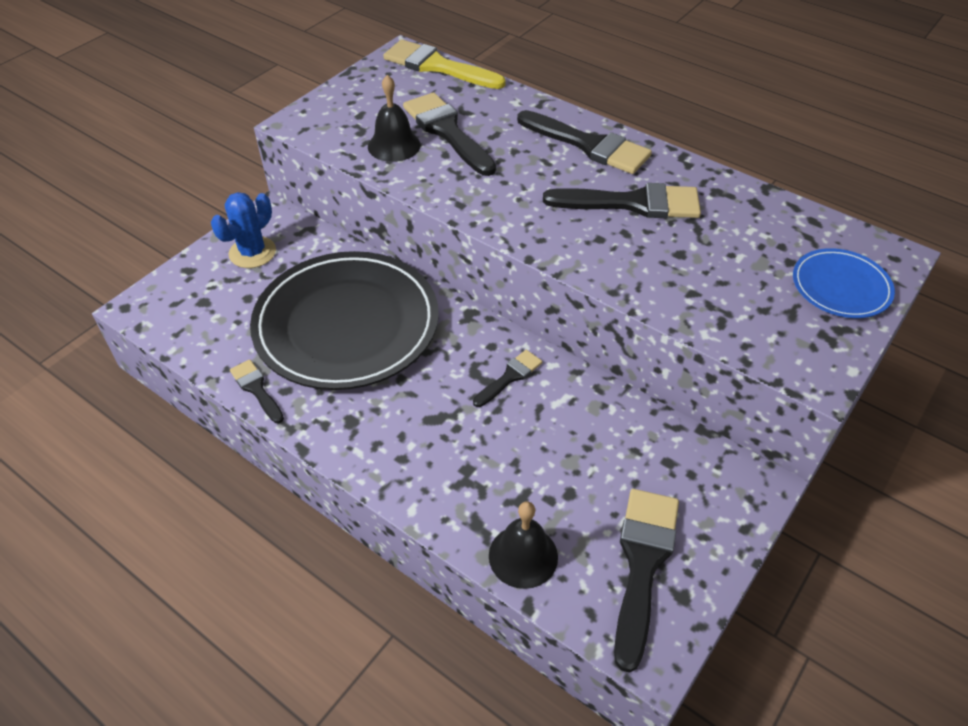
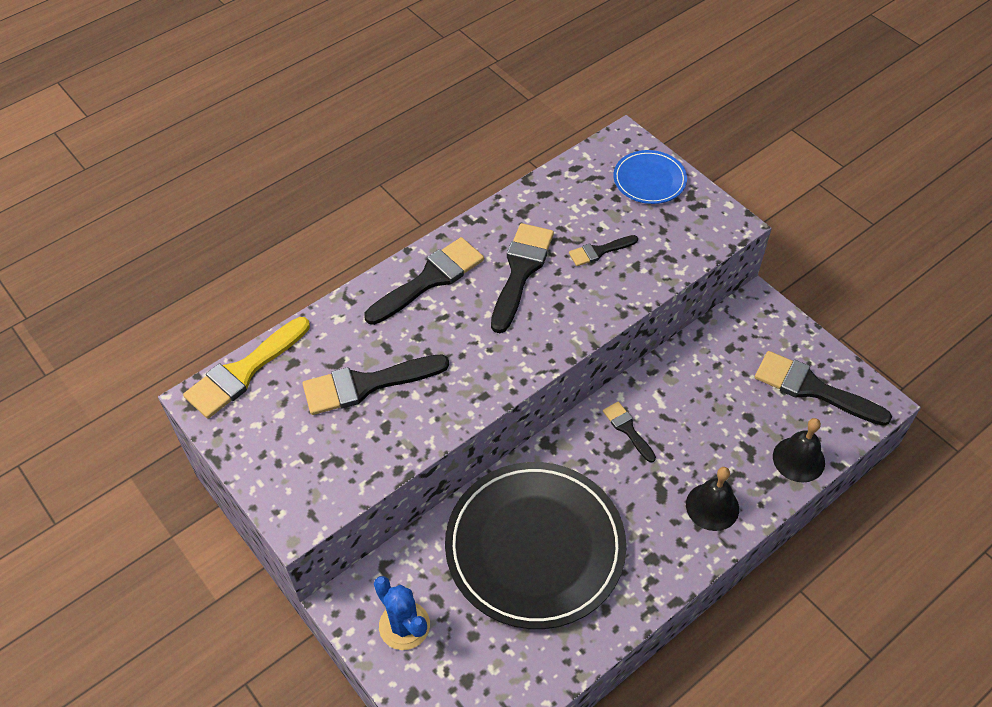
camera: 75 degrees left, 5 degrees up
(256, 389) = (599, 635): black brush -> black brush (599, 251)
(394, 145) = (373, 434): black bell -> black bell (712, 506)

